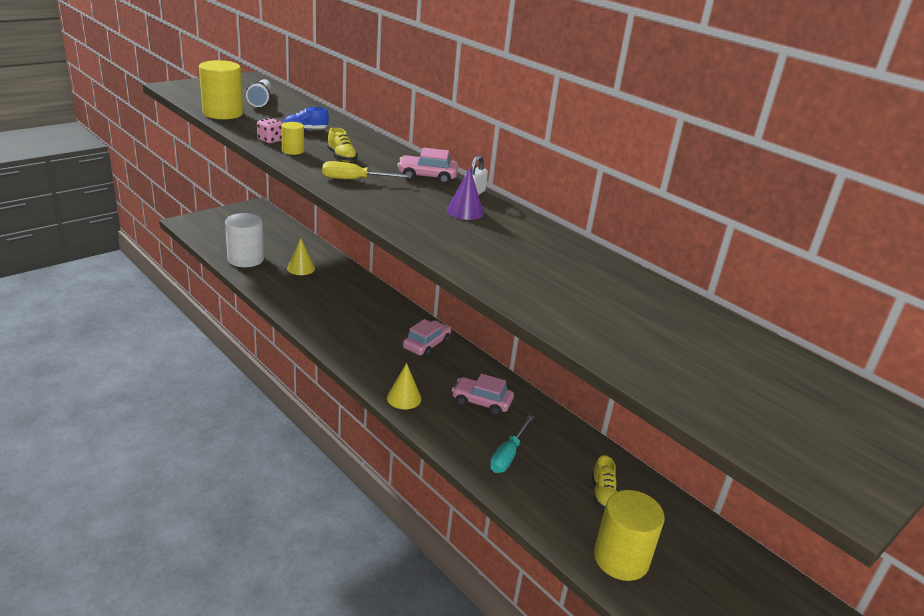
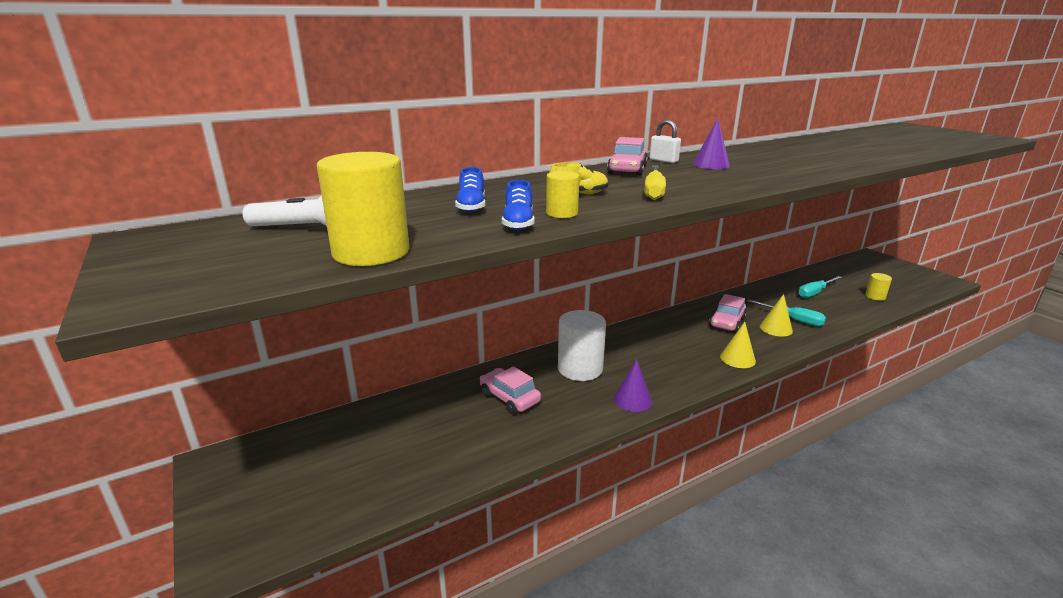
camera: 75 degrees left, 5 degrees down
(246, 259) = (418, 471): white cylinder -> white cylinder (580, 369)
(270, 140) = (518, 223): pink dice -> blue shoe
(301, 268) = (461, 415): yellow cone -> yellow cone (776, 328)
(326, 335) = (632, 399): none -> purple cone
(426, 345) = (642, 339): pink car -> pink car (509, 398)
(603, 494) = (815, 293): yellow shoe -> turquoise screwdriver
(621, 558) = (875, 296): yellow cylinder -> yellow cylinder, size x0.51

